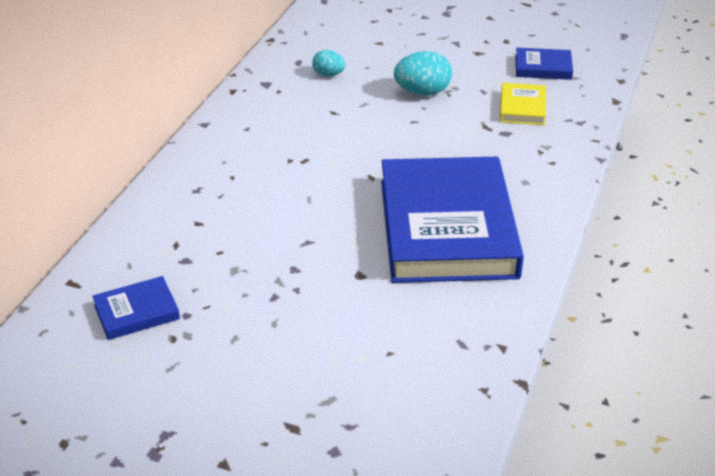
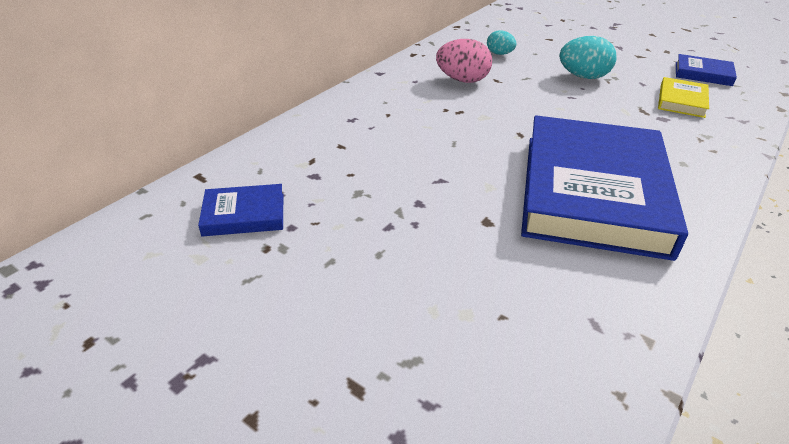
camera: 15 degrees right, 0 degrees up
(297, 119) = (462, 80): none -> pink egg

